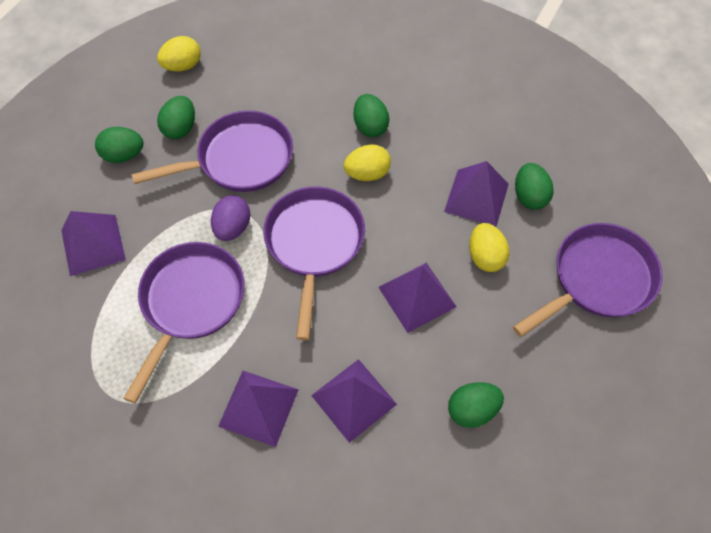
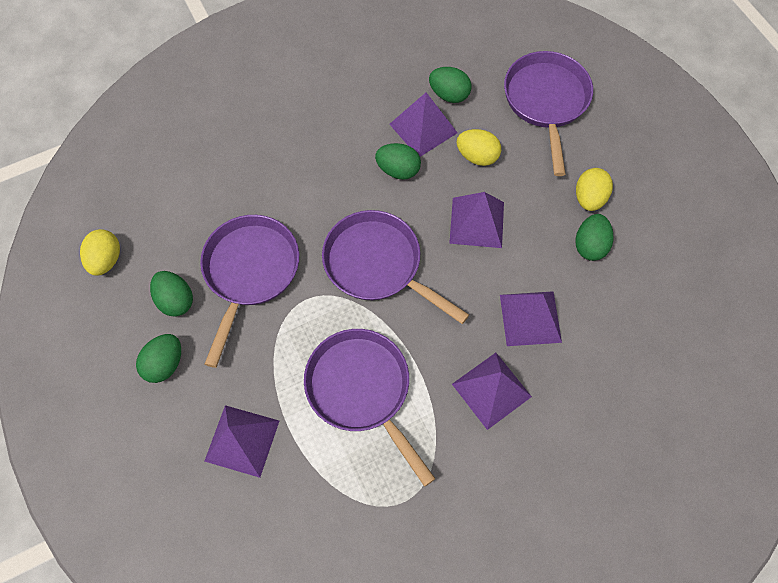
camera: 55 degrees left, 5 degrees up
(232, 227) = (314, 316): purple egg -> none
(367, 173) = (342, 186): yellow egg -> yellow egg (589, 198)
(370, 126) = (299, 156): green egg -> green egg (398, 170)

